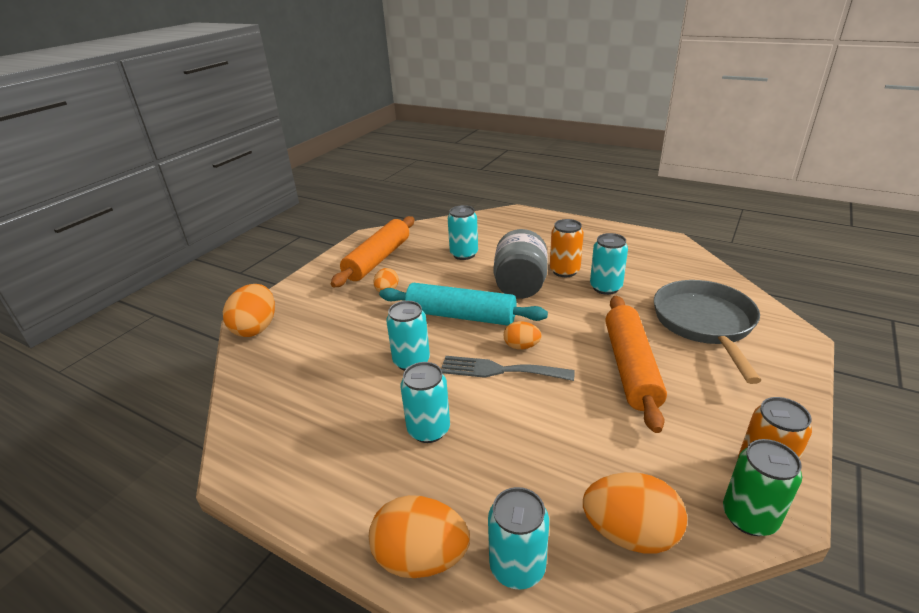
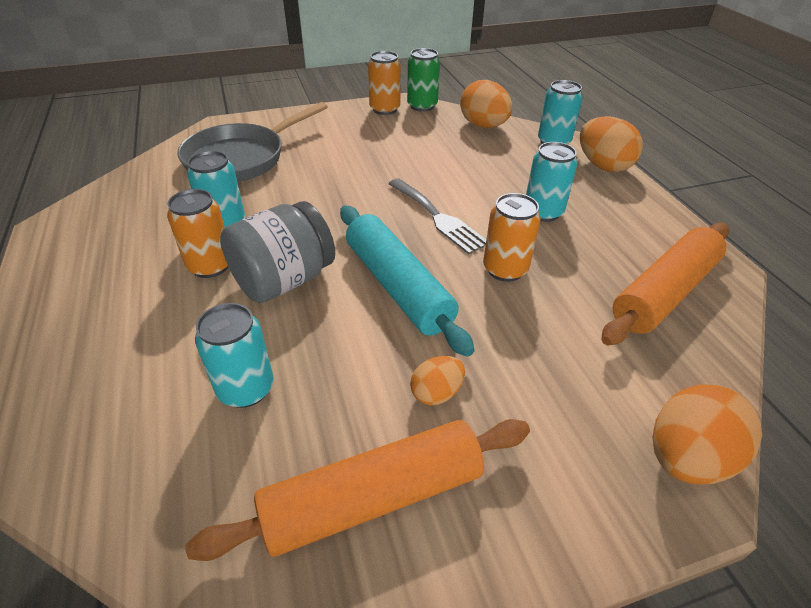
camera: 140 degrees left, 10 degrees up
(411, 361) = (505, 269): turquoise can -> orange can
(521, 346) = (392, 223): orange egg -> none
(630, 367) = (347, 167): orange rolling pin -> orange rolling pin (664, 293)

